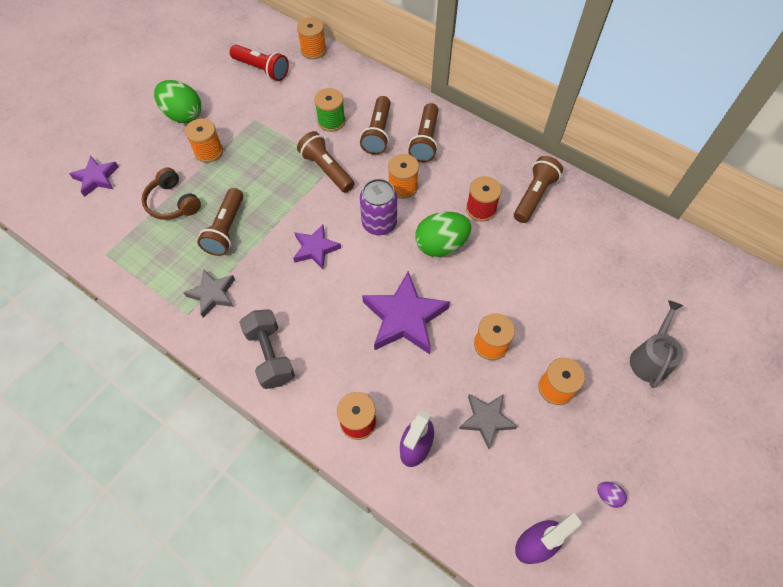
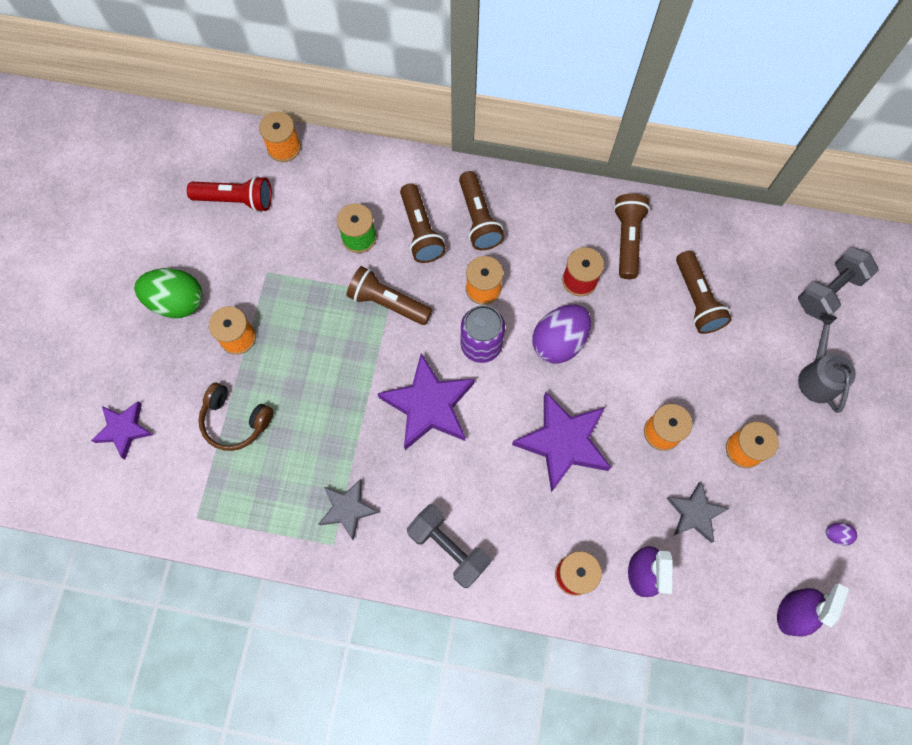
camera: 25 degrees left, 10 degrees up
(226, 230) = (317, 427): brown flashlight -> brown flashlight (696, 300)
(315, 249) = (428, 405): purple star -> purple star, size x1.68
(441, 245) = (559, 342): green egg -> purple egg
(691, 297) = (829, 291): none -> grey dumbbell

